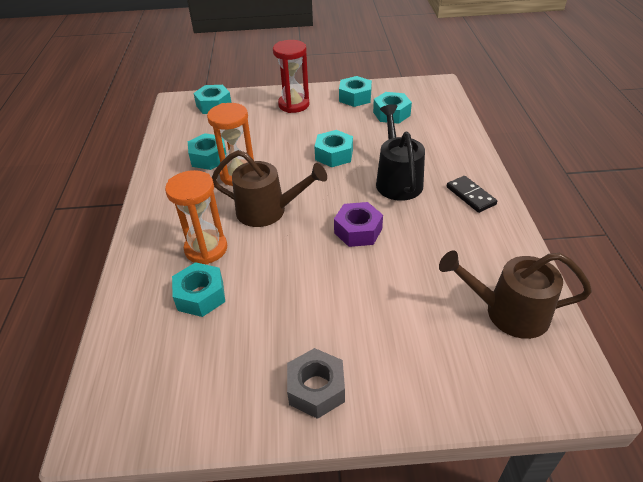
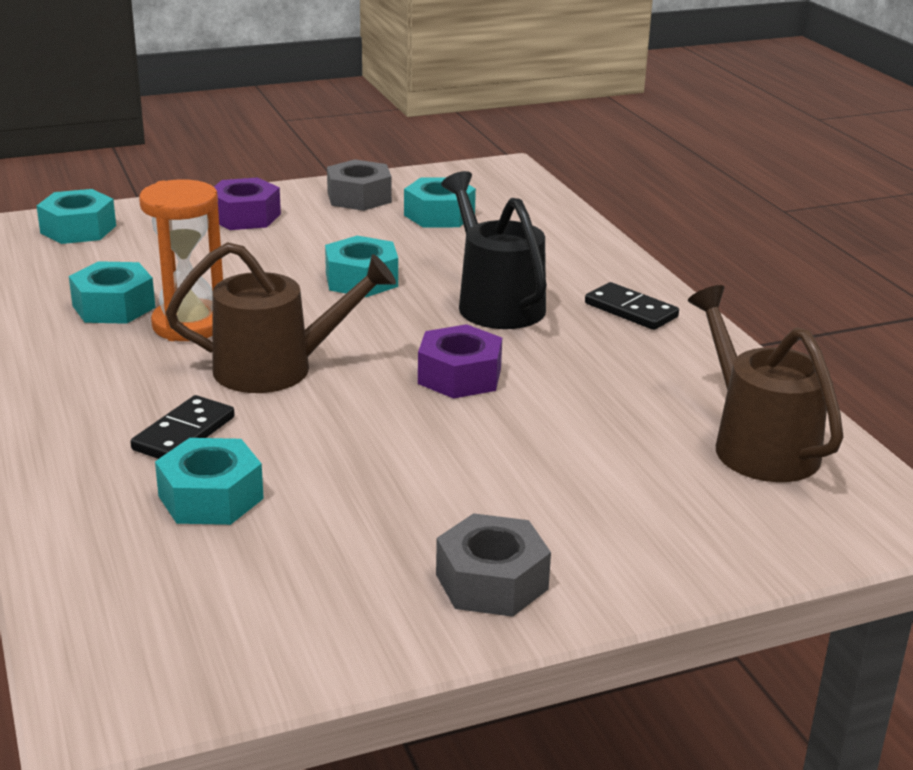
camera: 20 degrees left, 15 degrees down
(206, 249) = (184, 433): orange hourglass -> black domino
(294, 105) = (244, 216): red hourglass -> purple nut
(355, 97) = (359, 197): turquoise nut -> grey nut
(508, 312) = (757, 444): brown watering can -> brown watering can turned 75 degrees clockwise

